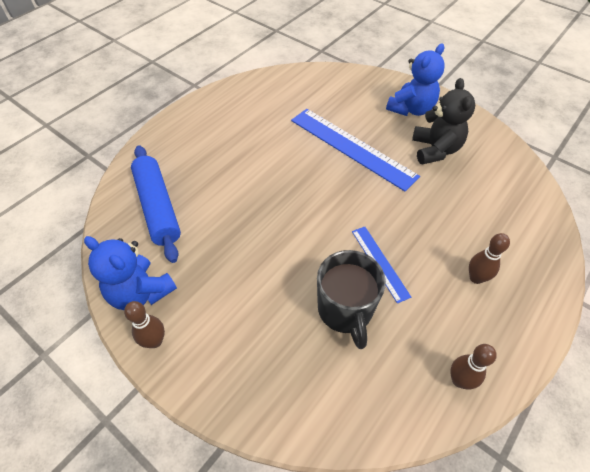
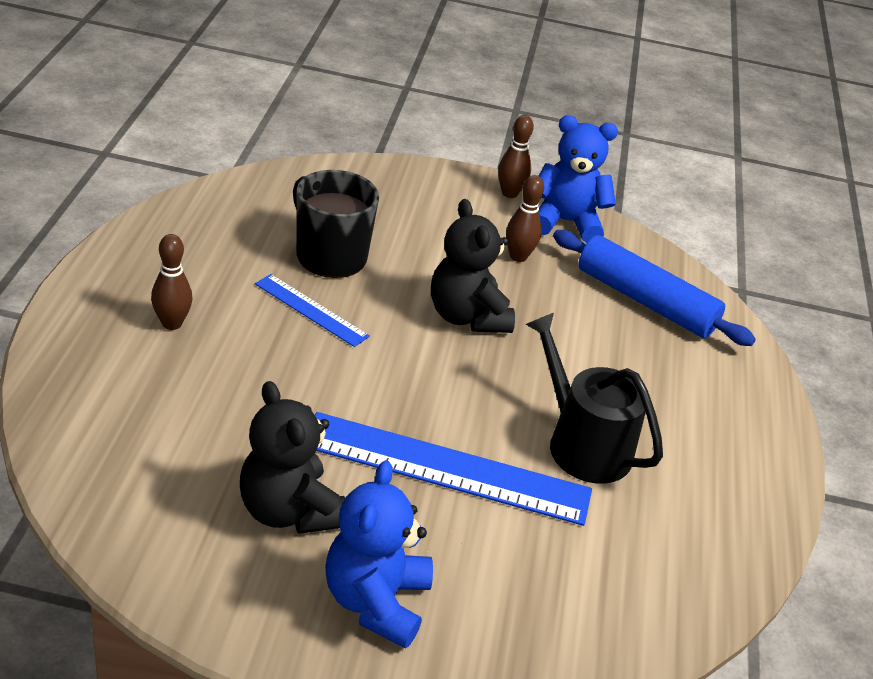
camera: 145 degrees right, 15 degrees down
(277, 140) = (582, 444): none -> black watering can
(281, 228) = (467, 316): none -> black teddy bear
(459, 380) = (176, 228): brown bowling pin -> brown bowling pin (518, 256)

